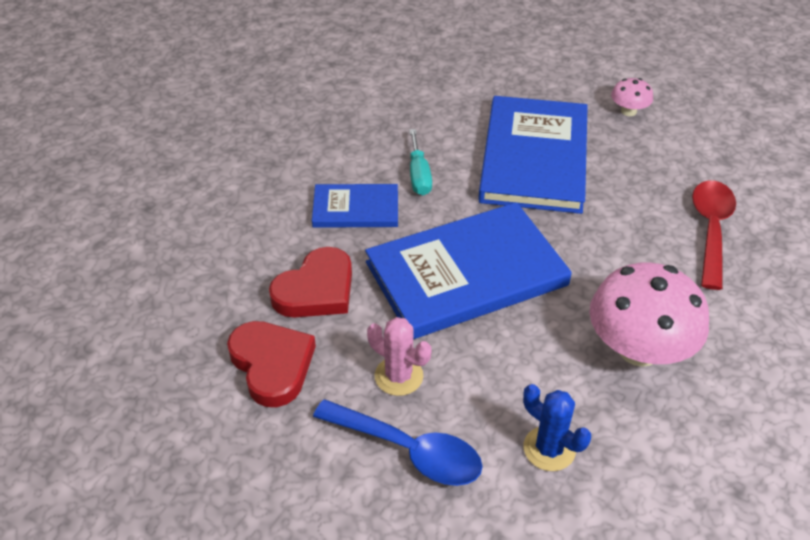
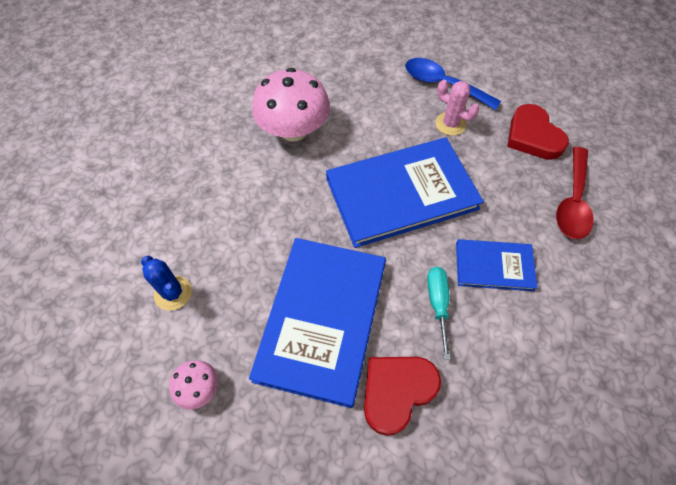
camera: 175 degrees left, 15 degrees up
(316, 290) = (514, 188): red heart -> red heart (397, 391)
(549, 449) = (365, 80): blue cactus -> blue cactus (173, 293)
(710, 229) = (196, 220): red spoon -> red spoon (573, 202)

